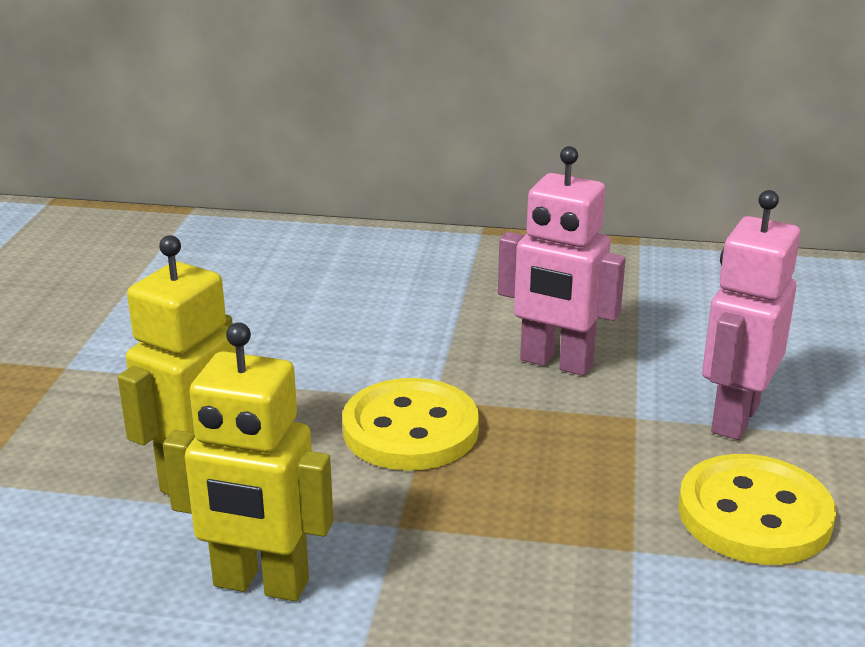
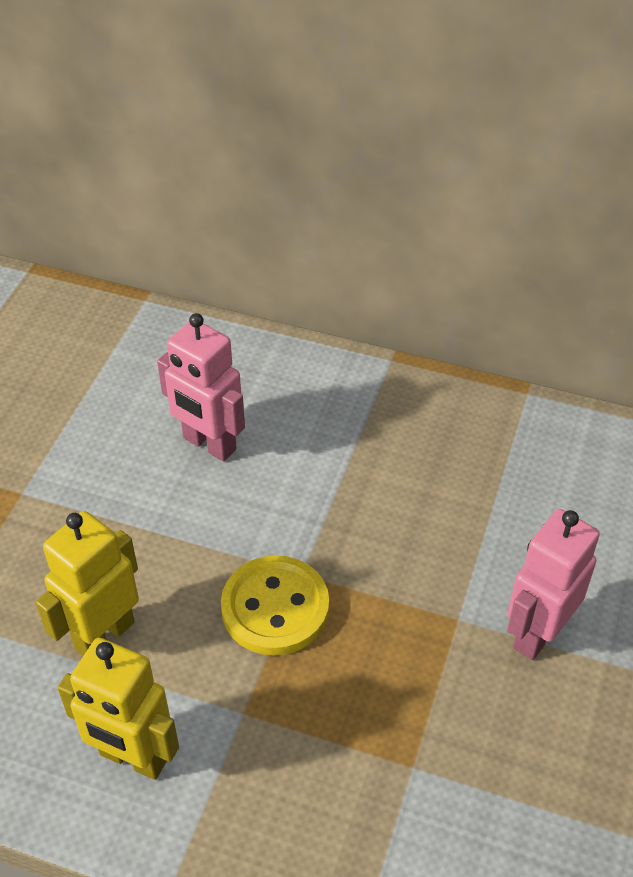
camera: 10 degrees right, 20 degrees up
(556, 363) = (410, 544): pink robot -> pink robot (209, 444)
(754, 514) = (517, 745): yellow button -> none

